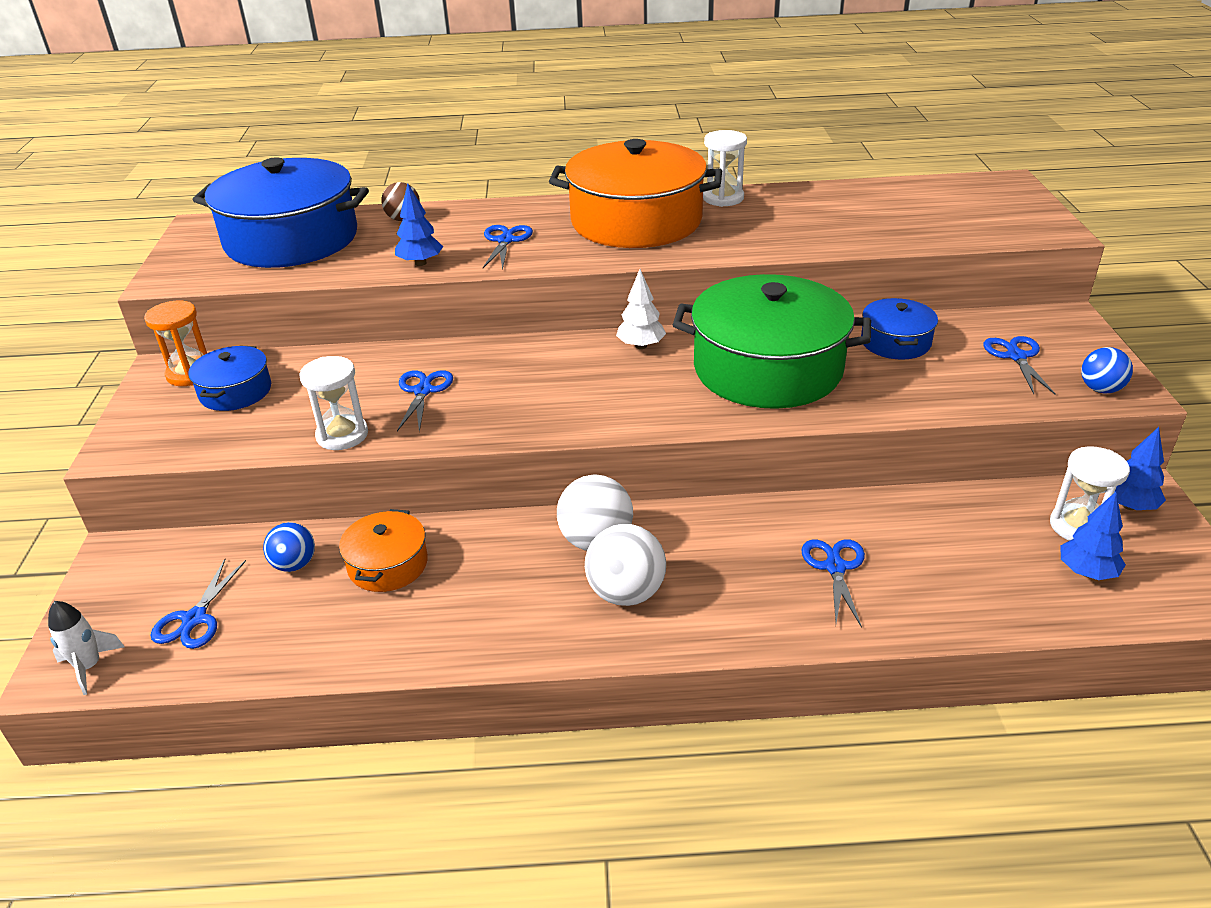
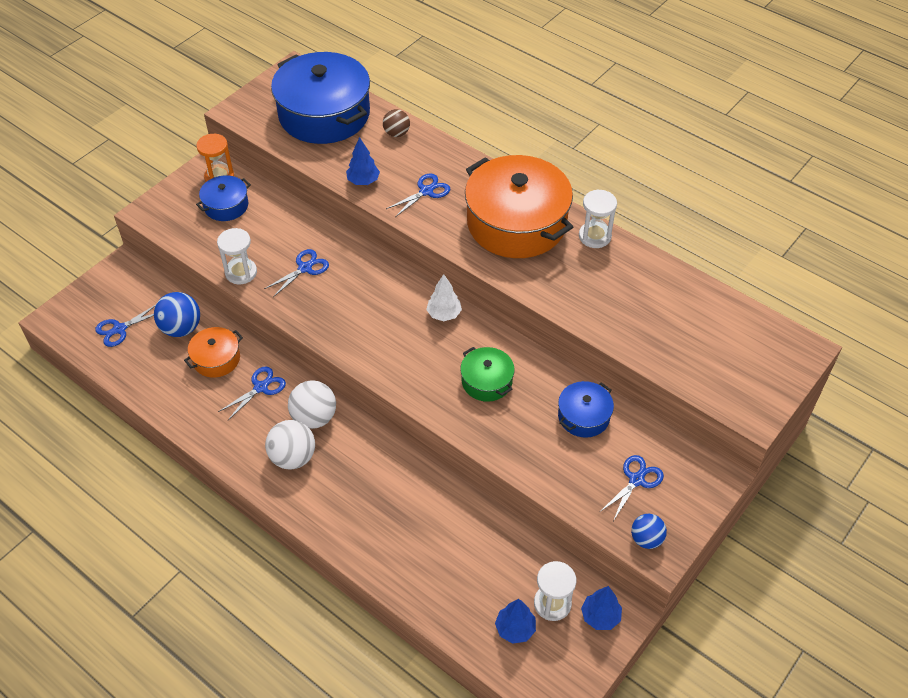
camera: 40 degrees right, 15 degrees up
(89, 667) = (65, 324): white rocket -> none
(294, 564) = (181, 328): blue ball -> blue ball, size x1.57
(767, 369) = (486, 381): green pot -> green pot, size x0.48
(835, 567) = (400, 522): blue scissors -> blue scissors (261, 387)

